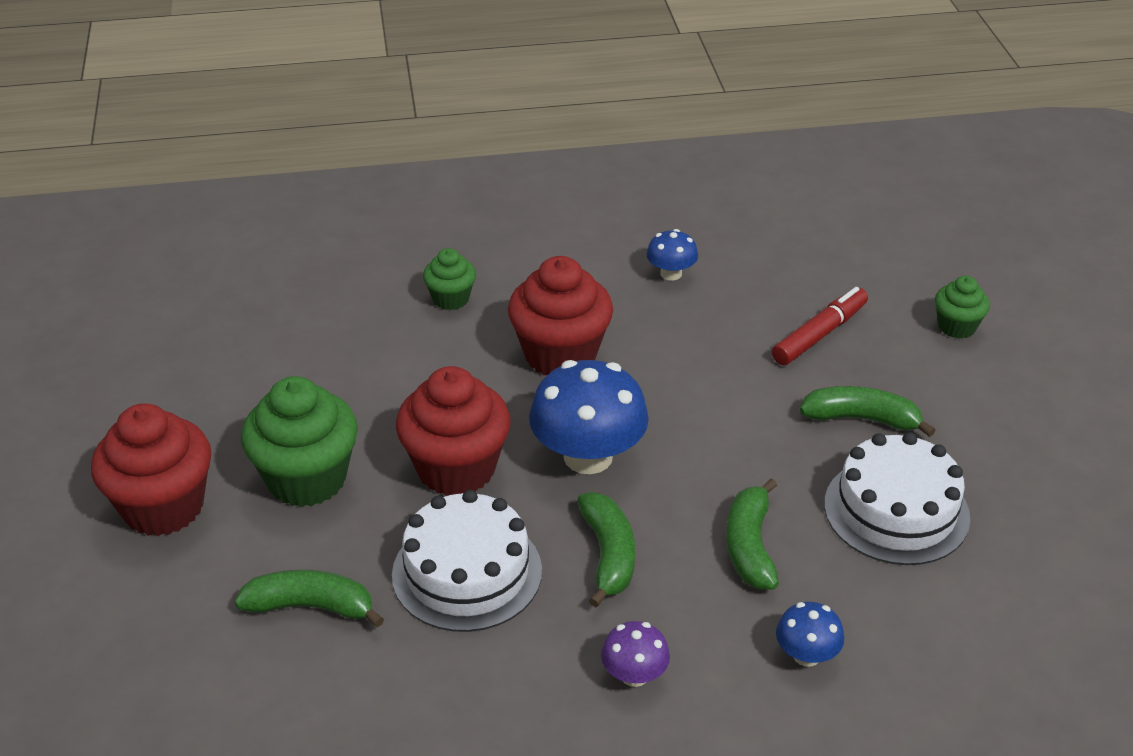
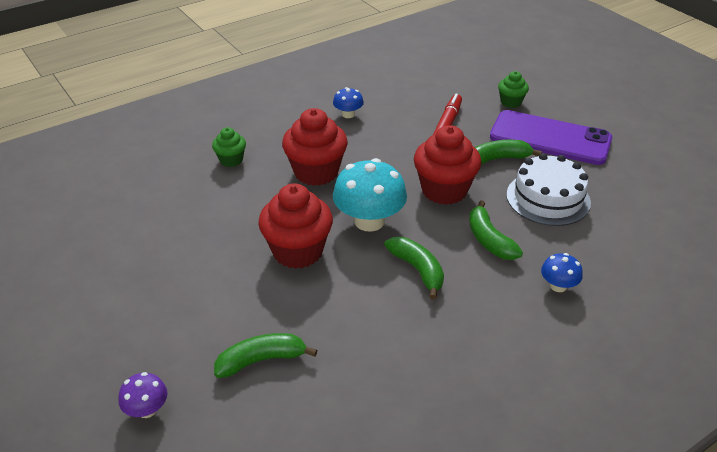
camera: 25 degrees left, 0 degrees up
(163, 507) = (122, 334): red cupcake -> red cupcake (444, 190)
(307, 479) = (208, 286): green cupcake -> none
(467, 572) = (344, 307): white cake -> none
(588, 456) = (369, 221): blue mushroom -> turquoise mushroom
(634, 675) = (477, 329): purple mushroom -> purple mushroom (147, 409)
(978, 410) = (550, 138): none -> purple phone

